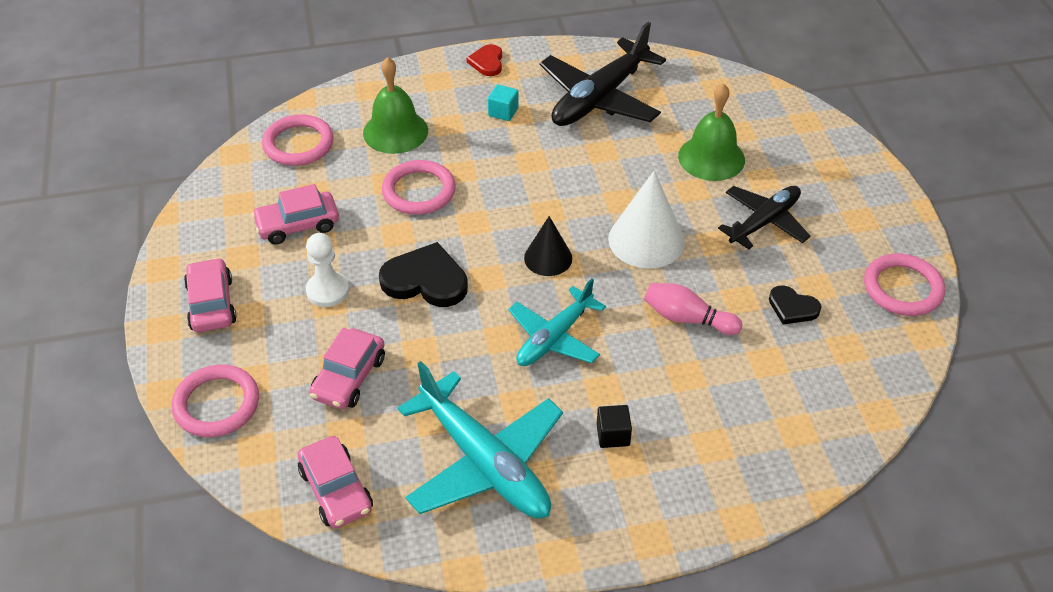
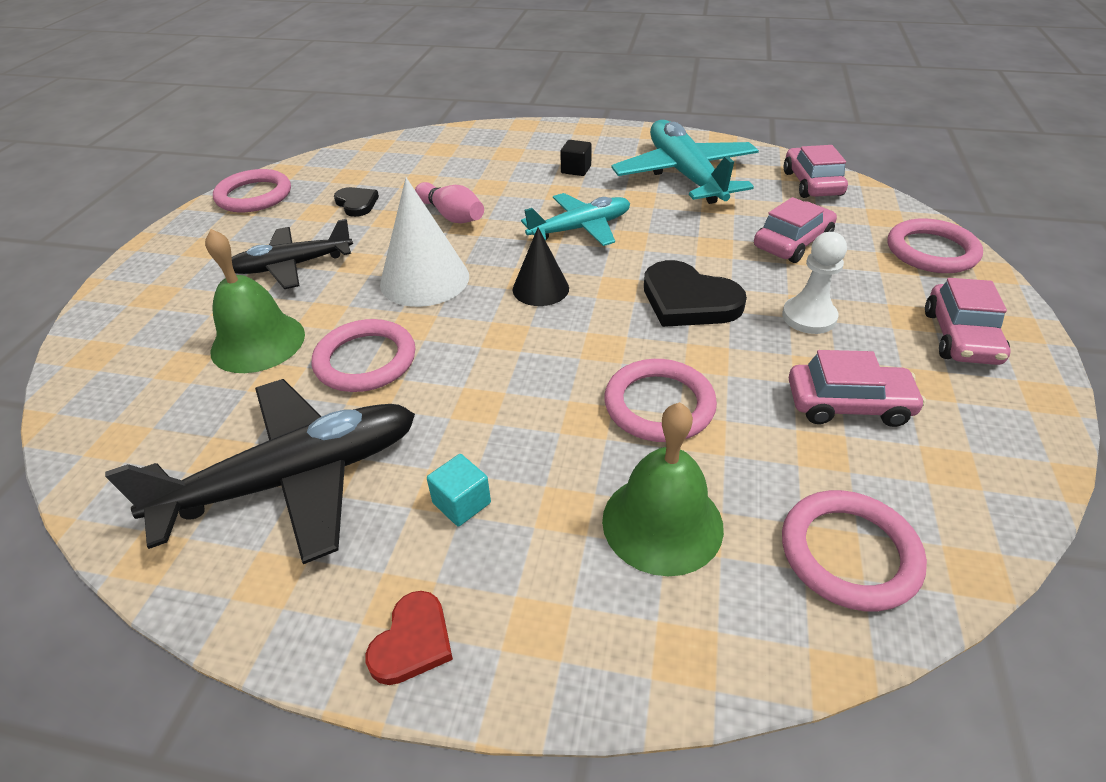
camera: 155 degrees left, 5 degrees down
(626, 166) = (365, 360): none -> pink ring

